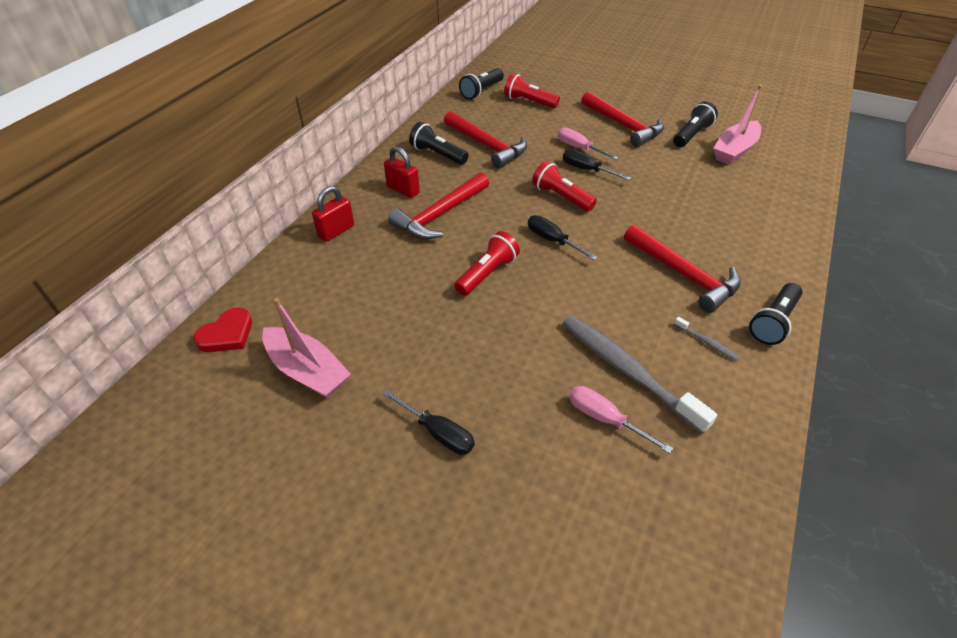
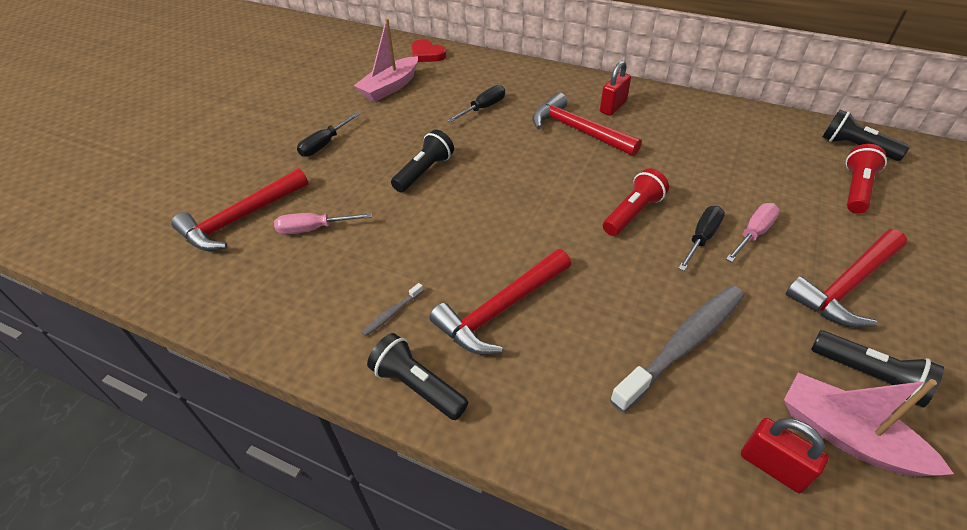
camera: 90 degrees right, 0 degrees up
(336, 231) = (543, 80): red padlock -> red padlock (772, 466)
(438, 154) = (685, 123): black flashlight -> black flashlight (424, 172)
(487, 146) = (720, 156): red hammer -> red hammer (240, 219)
(487, 273) = (494, 162): red flashlight -> none
(553, 241) = (549, 204): black screwdriver -> black screwdriver (483, 108)
(605, 419) = (314, 229): pink screwdriver -> pink screwdriver turned 135 degrees counterclockwise
(627, 371) = (363, 247): grey toothbrush -> grey toothbrush (683, 345)

